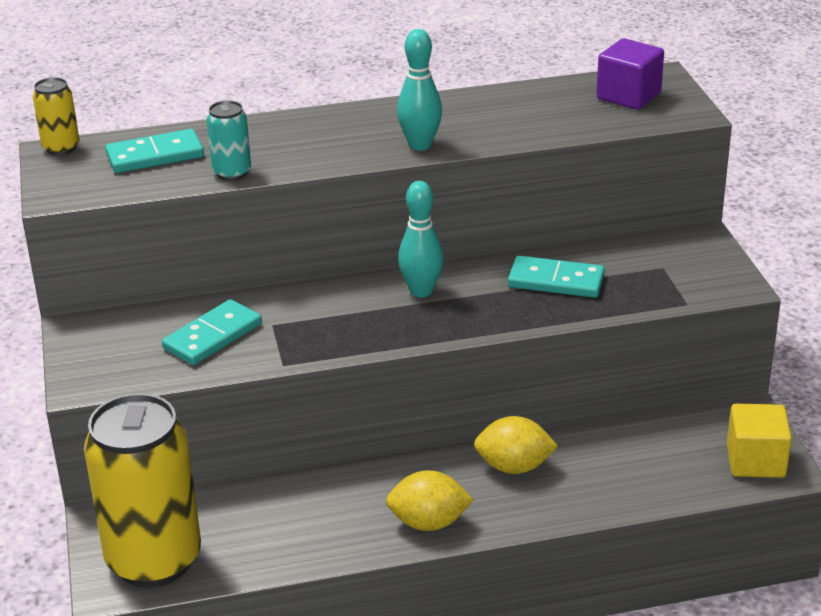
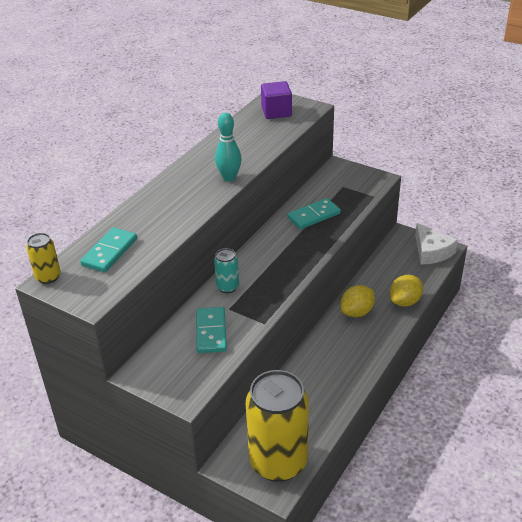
camera: 45 degrees left, 5 degrees up
(232, 173) = (165, 238): turquoise can -> turquoise can (227, 287)
(421, 291) = (268, 253): turquoise bowling pin -> none
(429, 523) = (361, 358): yellow lemon -> yellow lemon (405, 301)
(755, 461) = (431, 251): yellow cube -> white cheese

